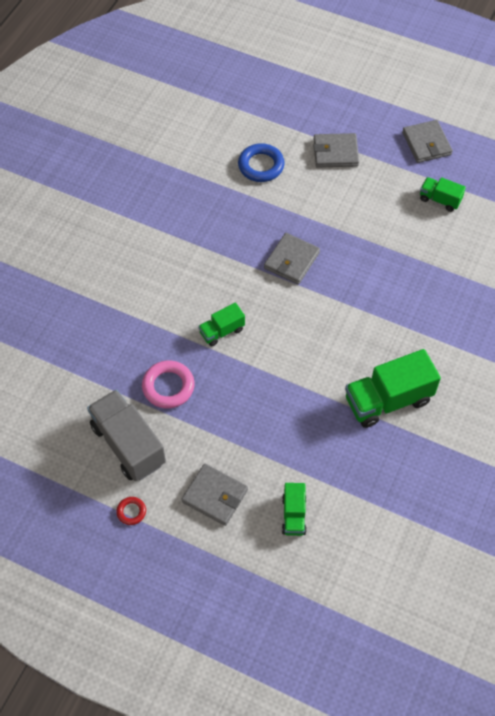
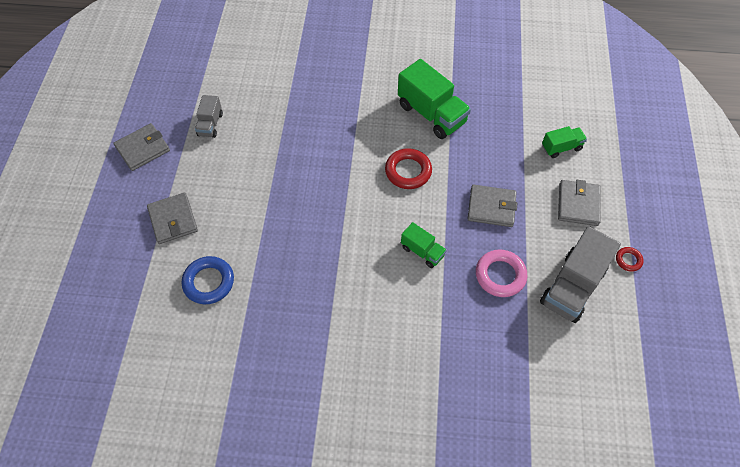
camera: 110 degrees left, 0 degrees up
(291, 260) = (320, 219): grey wallet -> grey wallet (491, 207)
(319, 351) = (408, 171): none -> red ring
(440, 200) = (210, 124): green truck -> grey truck

